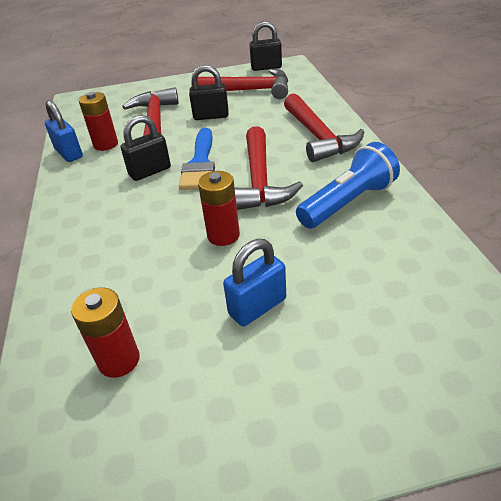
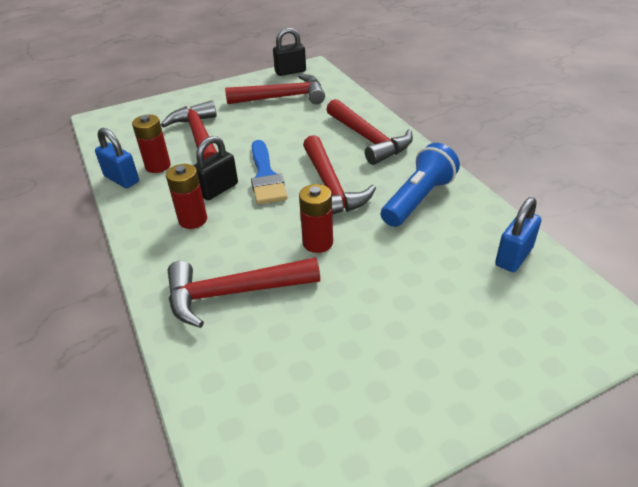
camera: 15 degrees left, 0 degrees up
(118, 275) = (233, 293): none -> red hammer
(119, 360) = (270, 367): red battery -> red battery (193, 220)
(211, 116) = (255, 127): black padlock -> none
(257, 307) = (374, 301): blue padlock -> blue padlock (513, 256)

